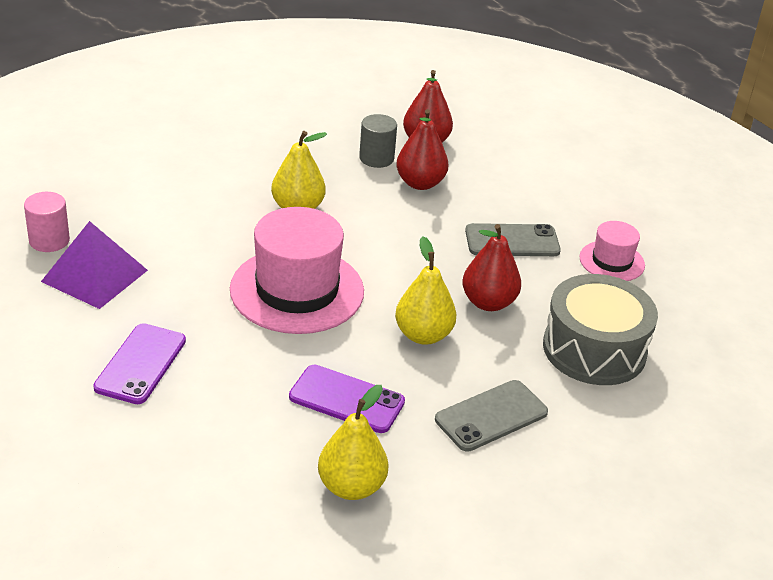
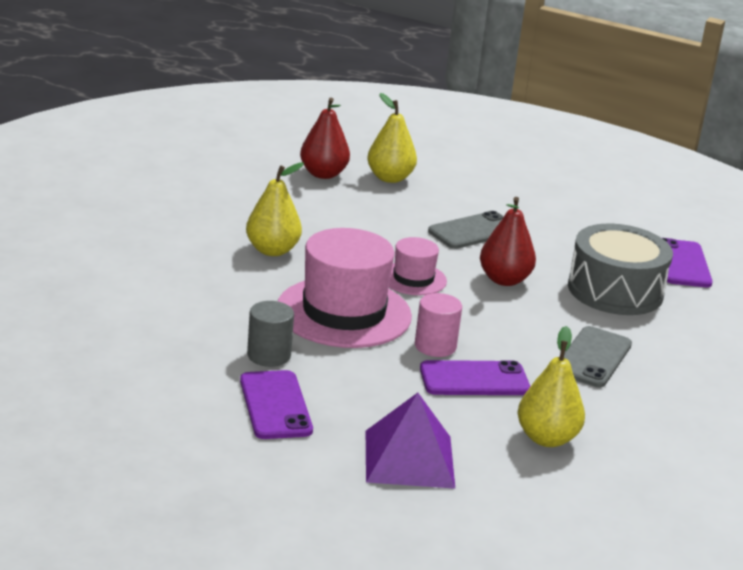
camera: 30 degrees left, 10 degrees down
(49, 240) = (72, 334): pink cylinder -> pink cylinder (435, 346)
(95, 276) = (151, 350): purple pyramid -> purple pyramid (409, 459)
(376, 158) = (296, 196): grey cylinder -> grey cylinder (269, 355)
(420, 183) = (353, 206): red pear -> none
(423, 335) = (481, 317): yellow pear -> yellow pear (390, 178)
(612, 261) = (562, 226): pink hat -> pink hat (413, 279)
(703, 341) = (682, 264): none -> purple phone

